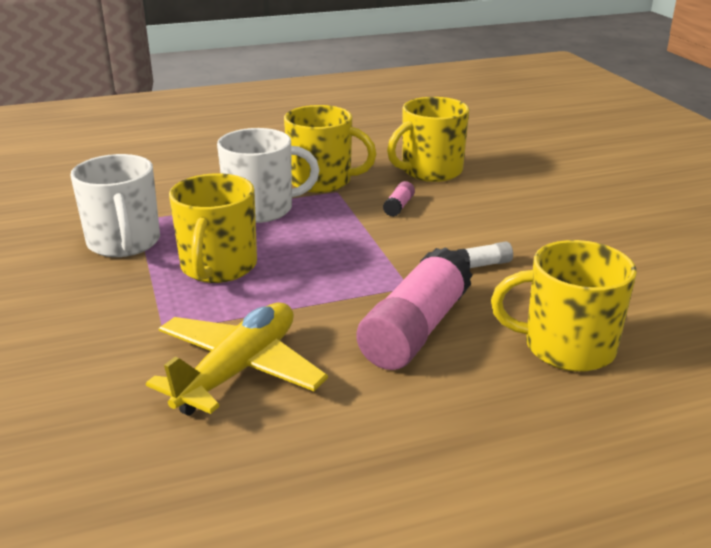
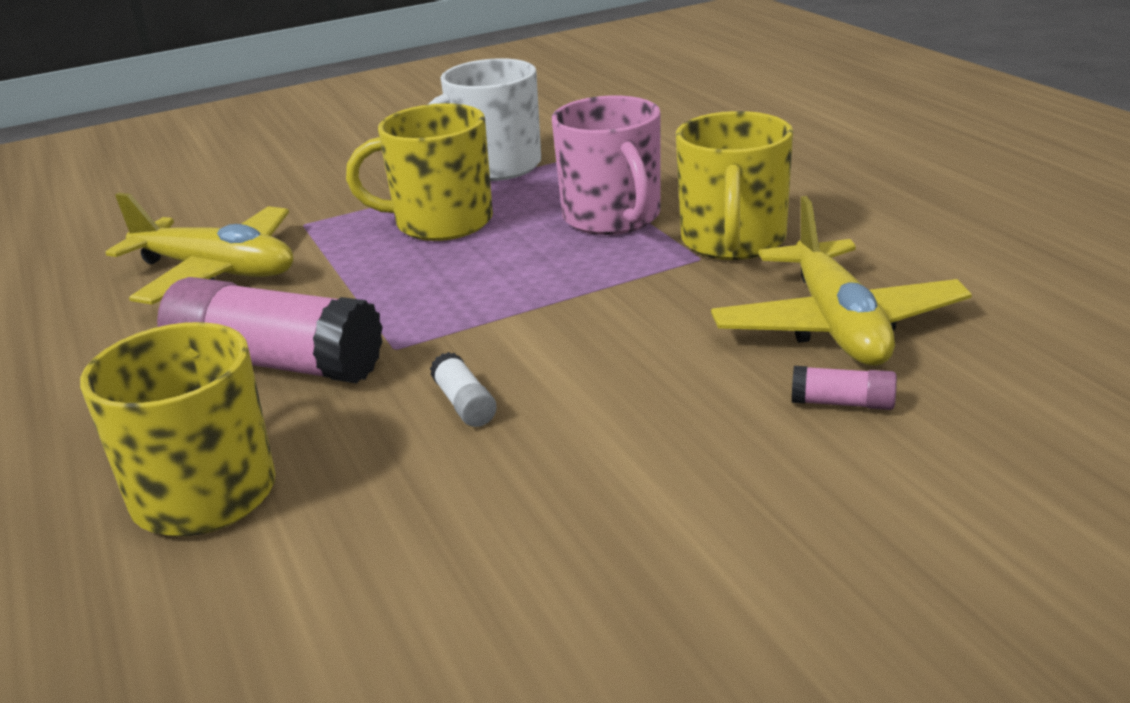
camera: 85 degrees right, 0 degrees up
(261, 209) = (612, 218): white mug -> pink mug
(399, 206) = (662, 312): pink glue stick -> pink glue stick (842, 403)
(430, 171) = (837, 325): yellow mug -> yellow plane

